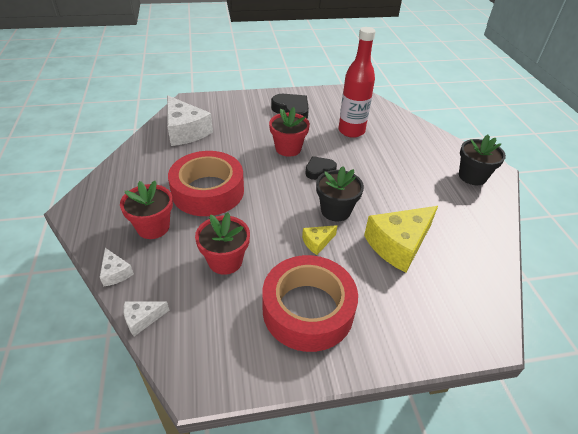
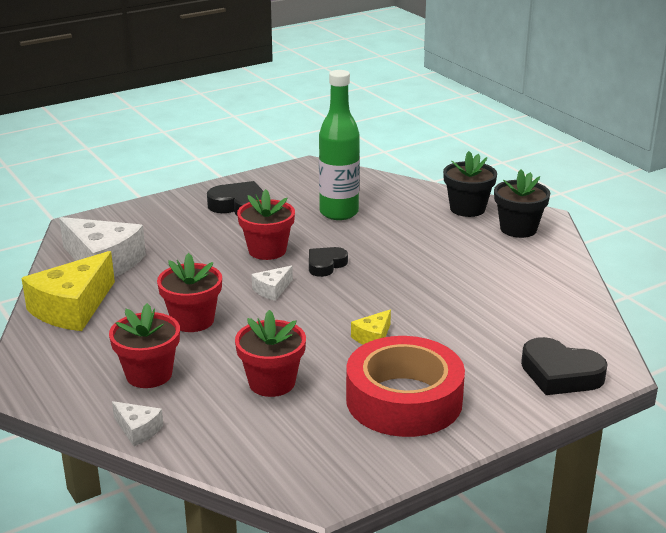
camera: 20 degrees left, 15 degrees down
(142, 319) = (211, 461): white cheese -> white cheese (272, 290)
(208, 191) = (192, 320): red tape -> red flower pot
(335, 210) = (374, 301): black flower pot -> black flower pot (467, 209)
(351, 131) = (339, 213): red bottle -> green bottle
(398, 244) = (470, 316): yellow cheese -> yellow cheese (72, 308)
(443, 326) = (560, 374): none -> black heart

